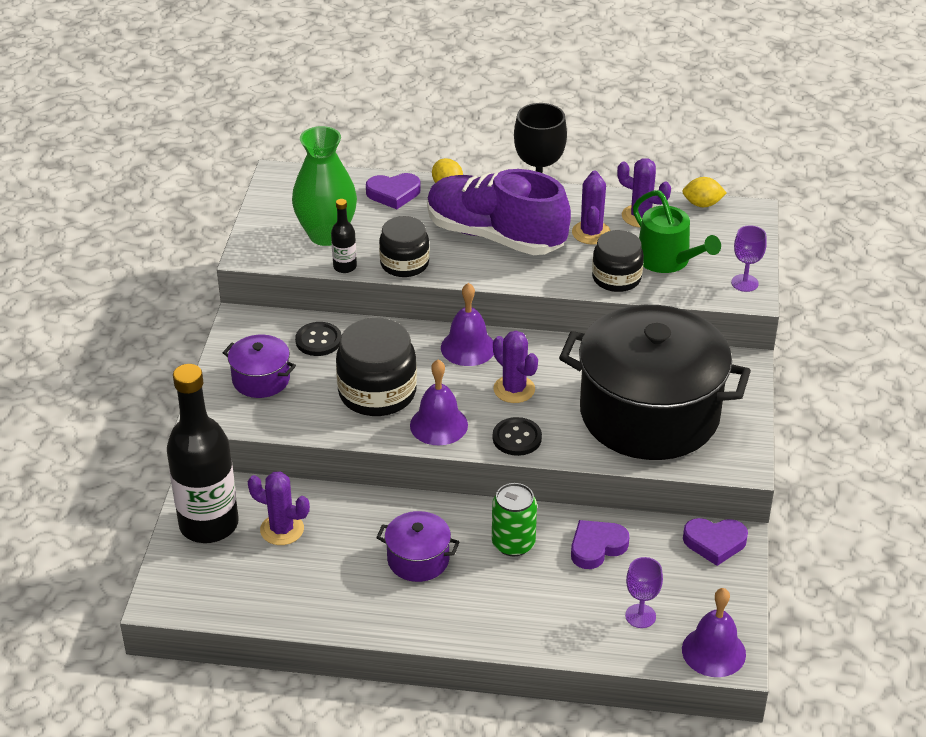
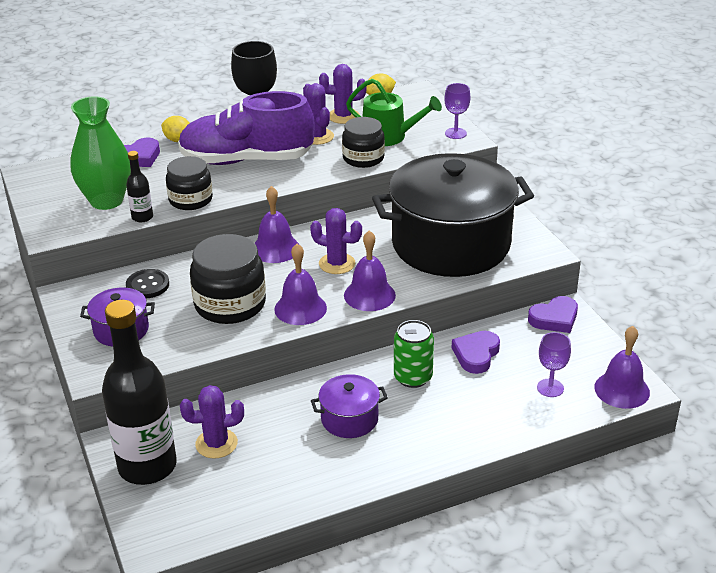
camera: 30 degrees left, 5 degrees down
(517, 438) = (369, 295): black button -> purple bell

